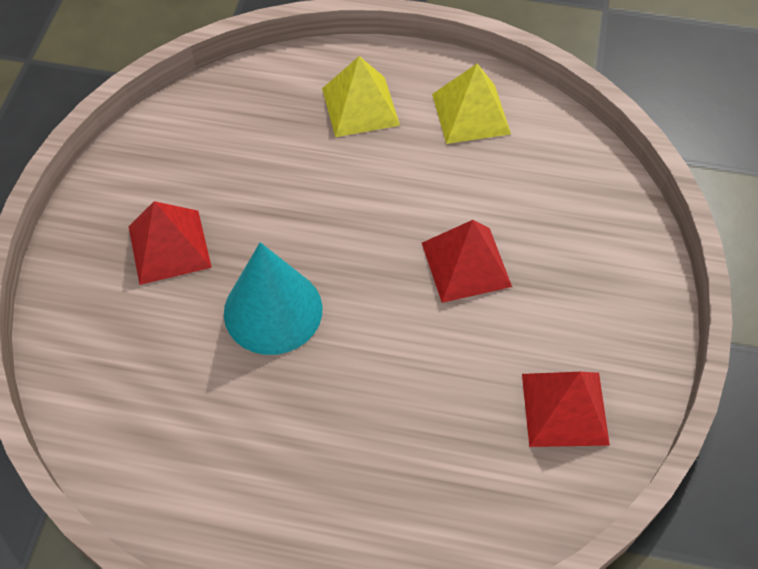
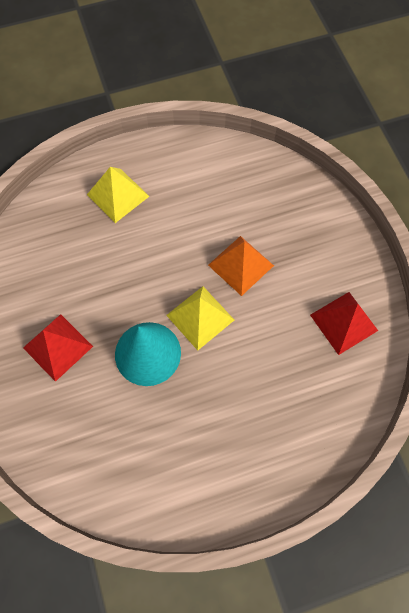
camera: 30 degrees left, 10 degrees up
(466, 264) = (241, 265): red pyramid -> orange pyramid
(470, 113) = (186, 168): yellow pyramid -> yellow pyramid (200, 317)

